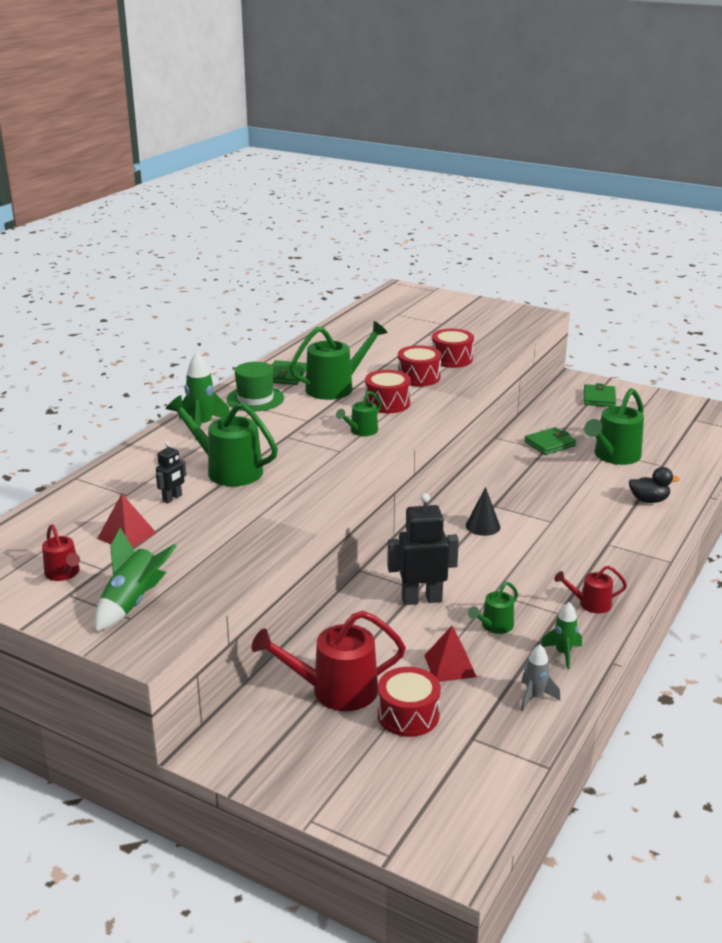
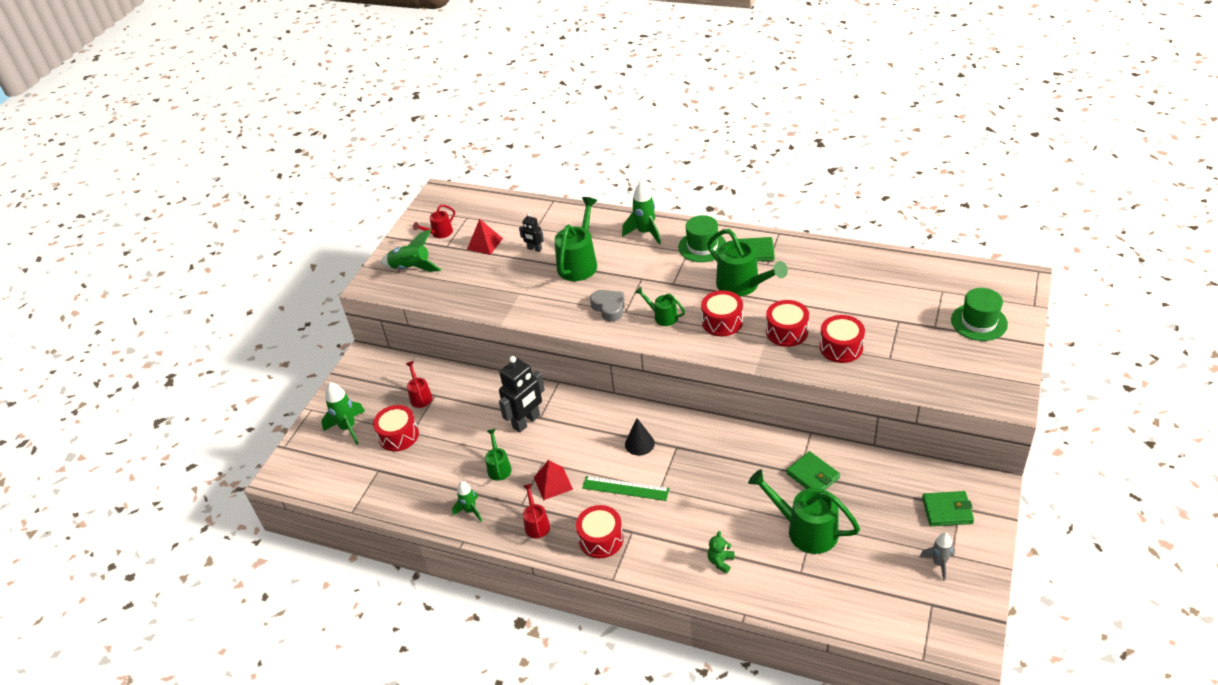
camera: 85 degrees right, 15 degrees up
(327, 459) = (609, 308): none -> grey heart
(334, 690) = (420, 396): red watering can -> red watering can, size x0.54
(373, 771) = (348, 428): none -> green rocket
(421, 599) = (526, 422): black robot -> black robot turned 60 degrees clockwise
(444, 309) = (979, 322): none -> green hat
(450, 666) = (450, 449): red pyramid -> red pyramid (553, 483)
(494, 626) = (499, 467): green watering can -> green watering can turned 45 degrees clockwise
(534, 697) = (419, 498): grey rocket -> grey rocket (939, 563)
(547, 541) = (625, 488): none -> green ruler
(616, 563) = (601, 539): none -> red drum
(649, 500) = (720, 561): black duck -> green teddy bear

